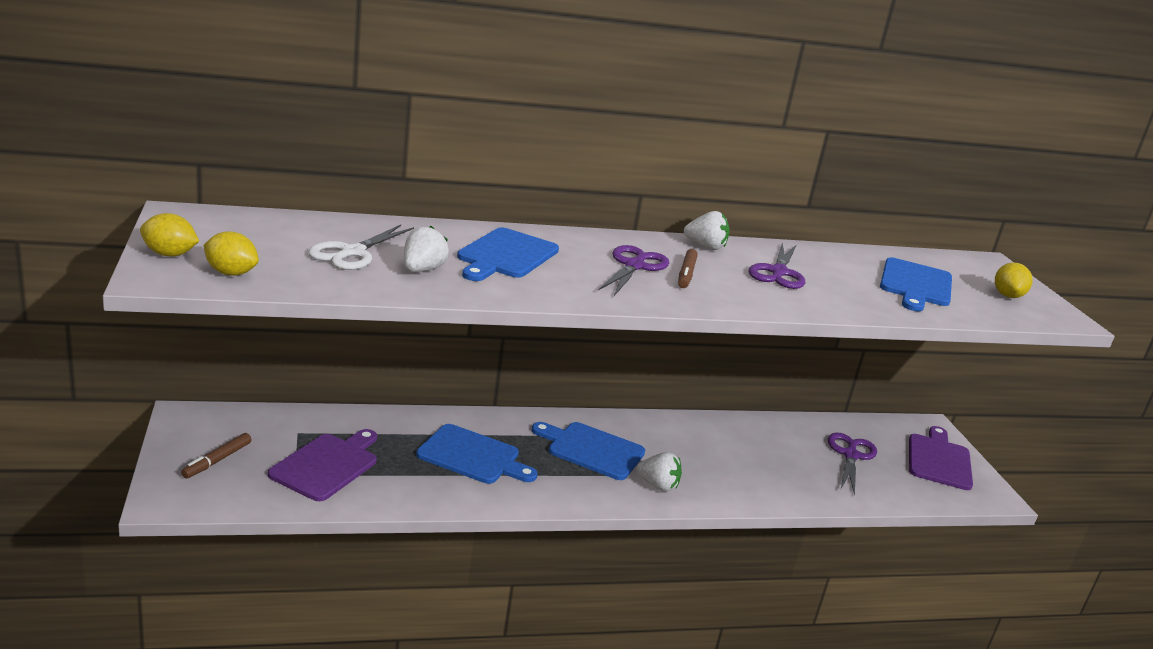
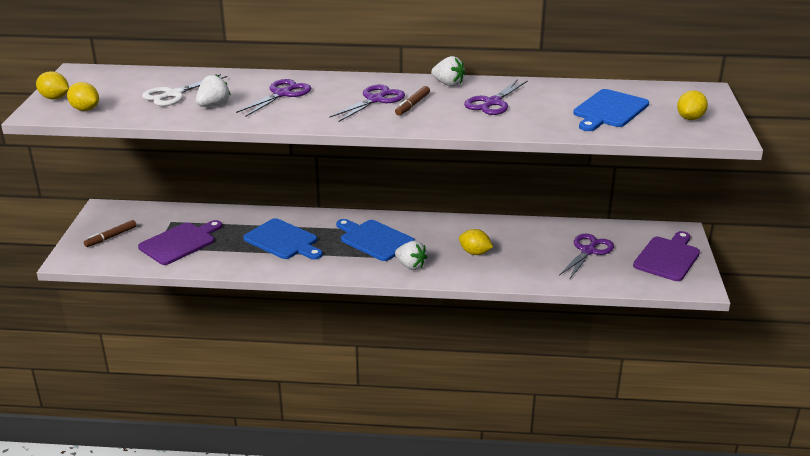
camera: 20 degrees right, 5 degrees up
(506, 255) = (282, 94): blue cutting board -> purple scissors
(724, 463) = (475, 253): none -> yellow lemon

